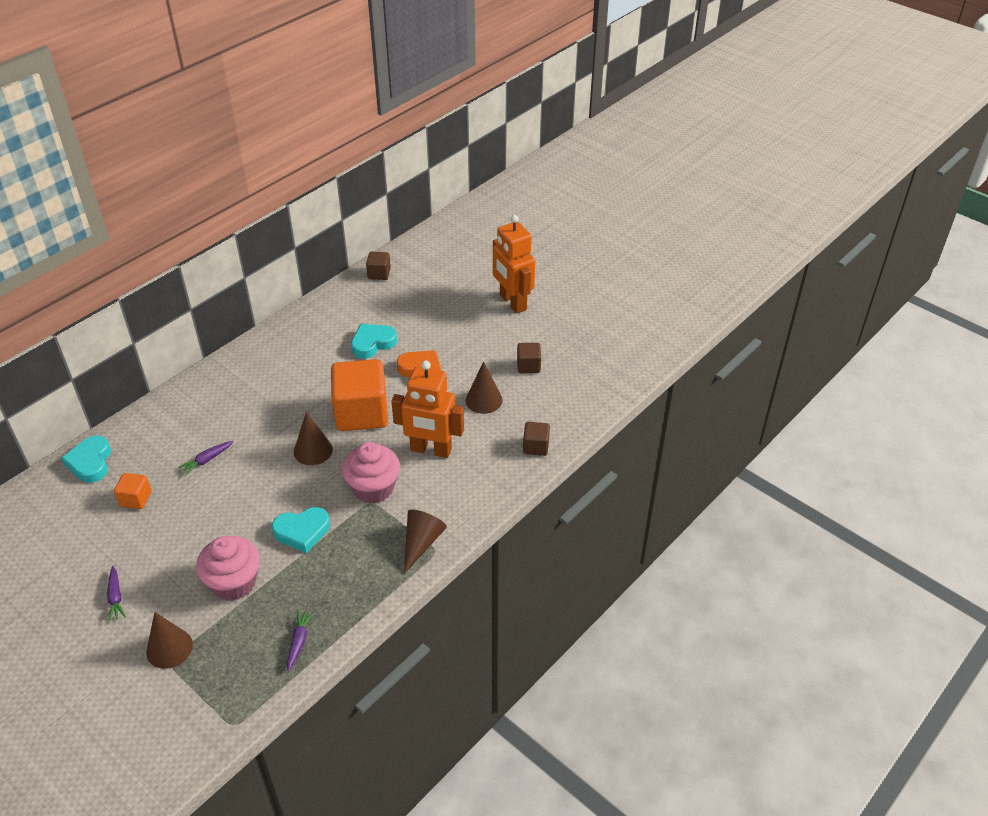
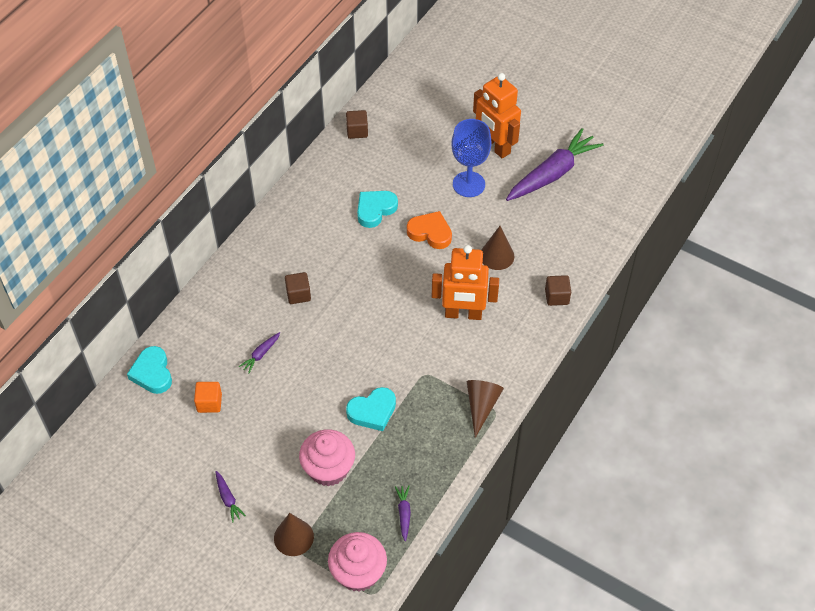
camera: 10 degrees left, 10 degrees up
(313, 450) = (355, 330): brown cone -> none
(361, 413) = (388, 285): orange cube -> none
(373, 488) = (423, 359): pink cupcake -> pink cupcake (358, 572)
(475, 332) = (468, 184): none -> blue goblet
(528, 366) = (528, 214): brown cube -> brown cube (298, 294)
(564, 333) = (552, 173): none -> purple carrot

